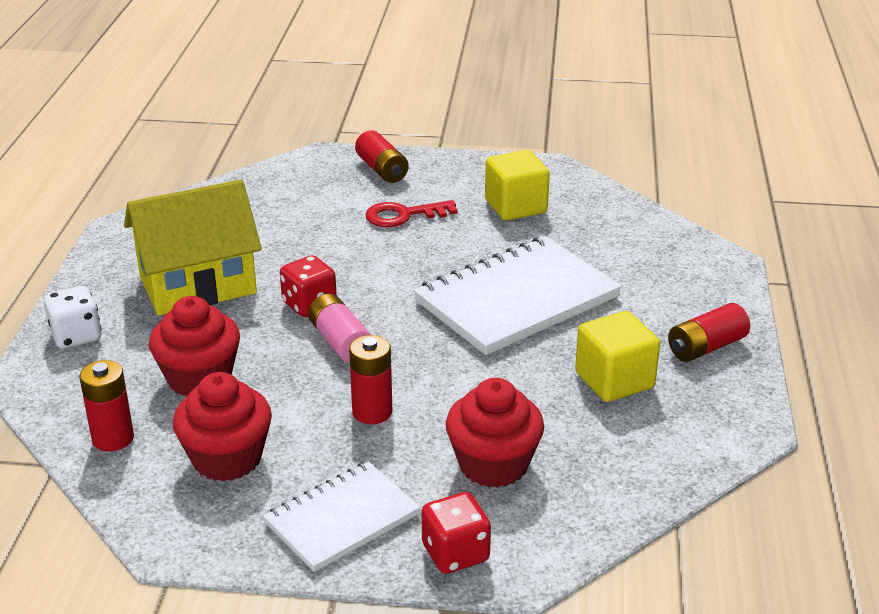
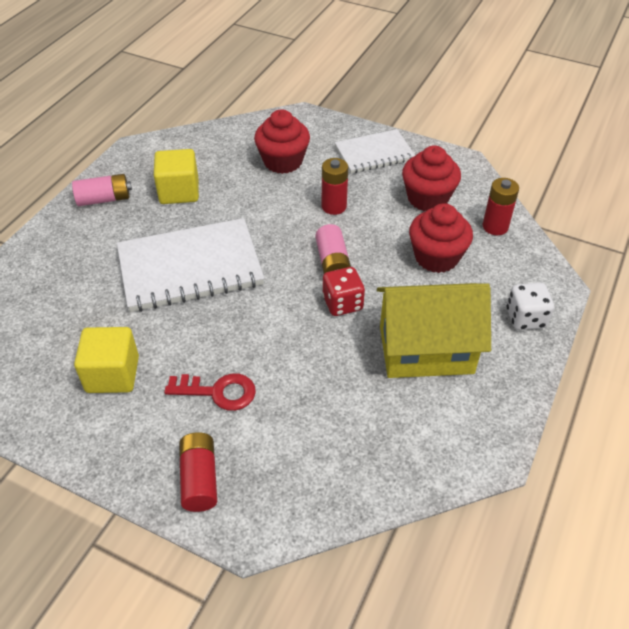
camera: 160 degrees left, 15 degrees up
(455, 553) = (326, 127): red dice -> none
(706, 347) = (104, 199): red battery -> pink battery

